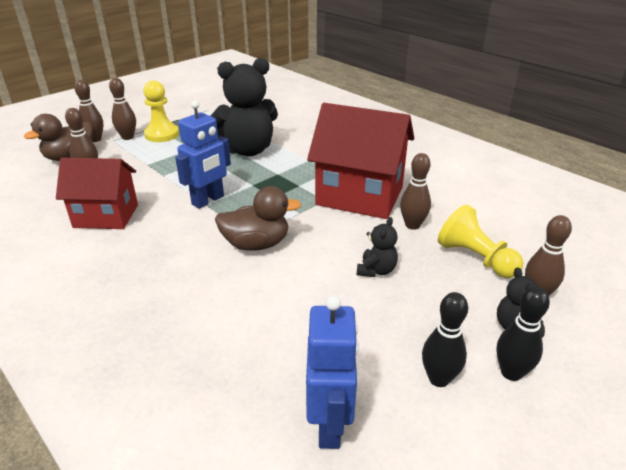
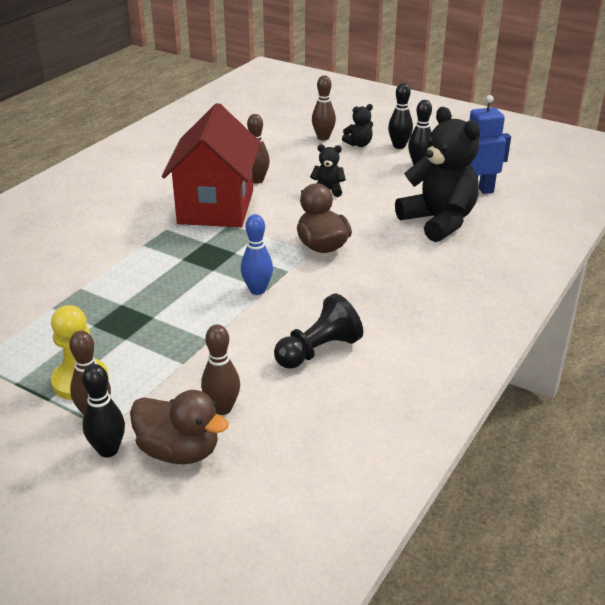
camera: 105 degrees left, 0 degrees up
(95, 139) = (108, 450): brown bowling pin -> black bowling pin
(106, 216) = (318, 351): red house -> black pawn
(208, 200) = (257, 290): blue robot -> blue bowling pin
(248, 150) = (124, 291): black teddy bear -> black teddy bear (438, 221)
(475, 258) = (292, 156): yellow pawn -> none

